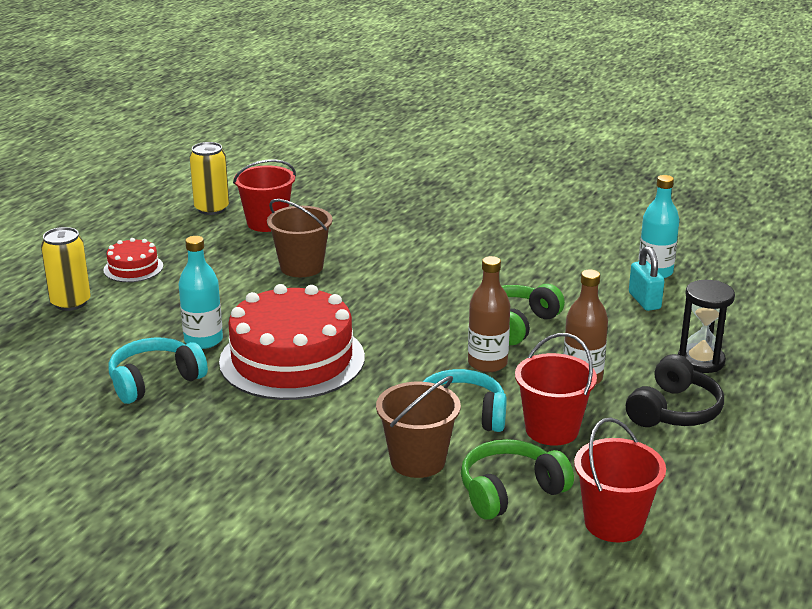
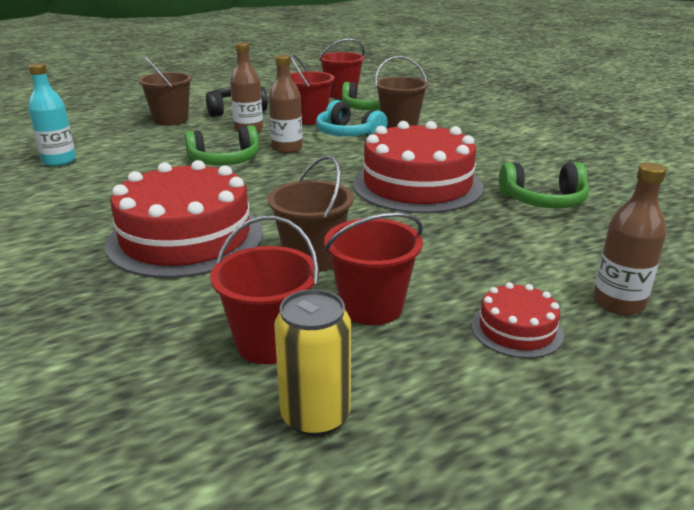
camera: 145 degrees left, 0 degrees up
(70, 302) = (618, 303): yellow can -> brown bottle
(154, 381) = (543, 201): turquoise headphones -> green headphones
(203, 340) = (481, 218): turquoise bottle -> none
(230, 253) = (371, 307): none -> red bucket
(408, 252) = (186, 238): none -> red cake
(644, 301) = (116, 149): turquoise padlock -> none
(701, 361) = (171, 120): black hourglass -> brown bucket

